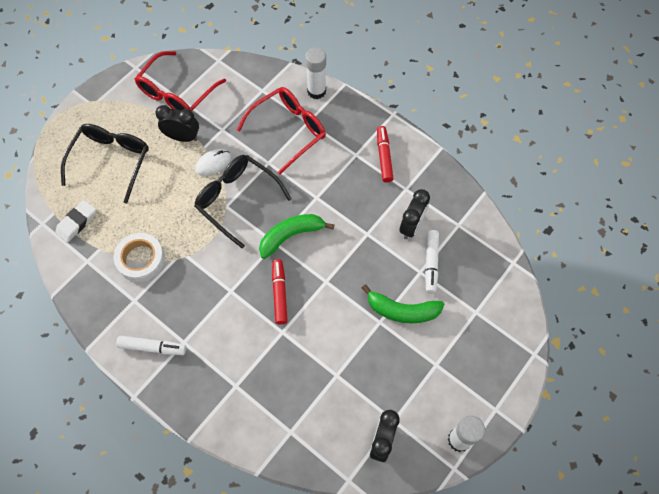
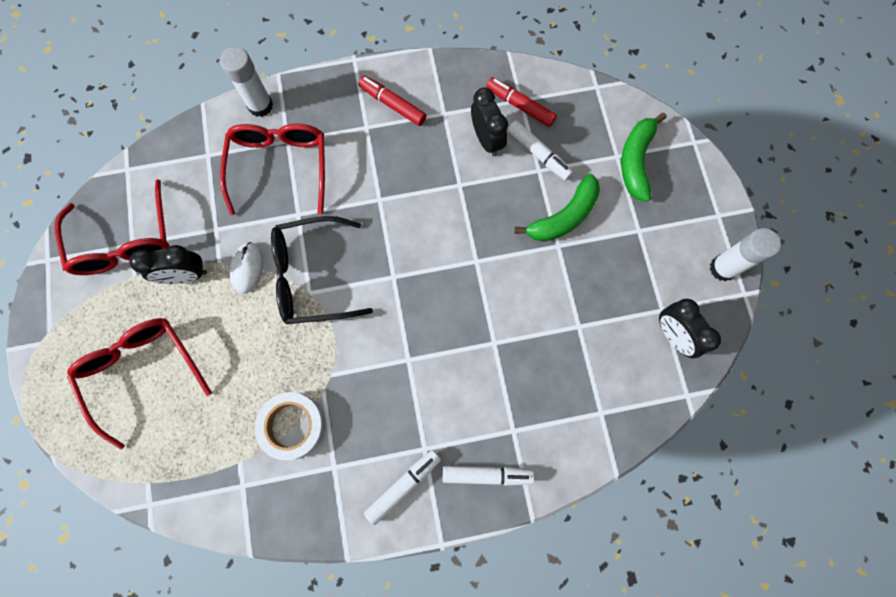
camera: 50 degrees left, 10 degrees up
(77, 223) = (184, 464): white eraser -> none
(111, 161) = (142, 372): black glasses -> red glasses
(182, 137) = (186, 275): black clock -> black clock turned 150 degrees counterclockwise
(196, 390) = (487, 475): none -> white marker
(279, 293) = (452, 314): red marker -> red marker (520, 106)
(291, 236) = (399, 255): green banana -> green banana (636, 161)

